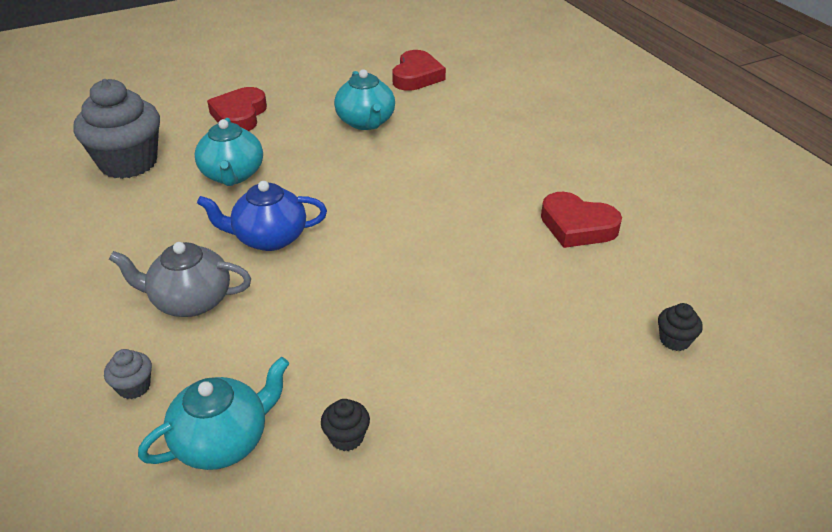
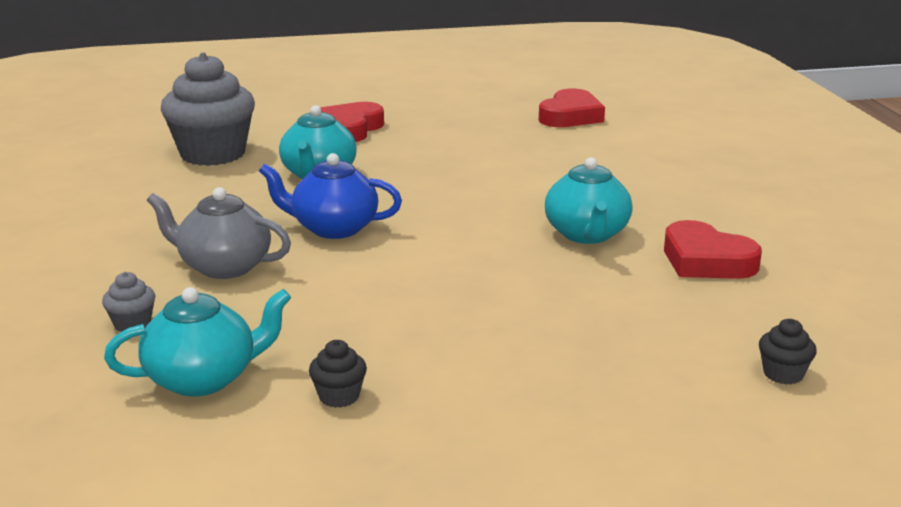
camera: 15 degrees right, 15 degrees down
(366, 122) = (491, 148): turquoise teapot -> turquoise teapot (587, 234)

